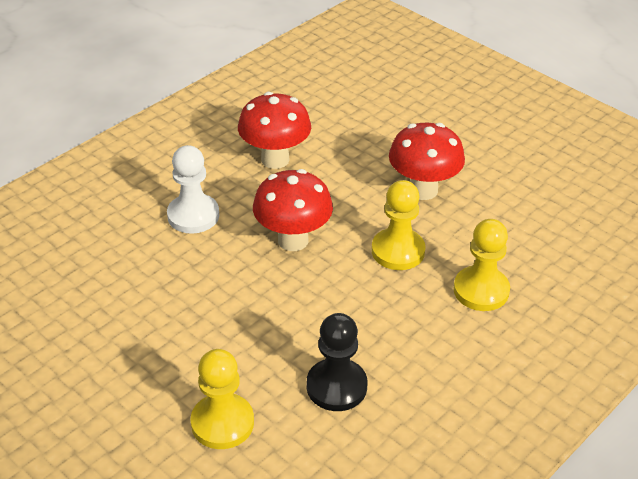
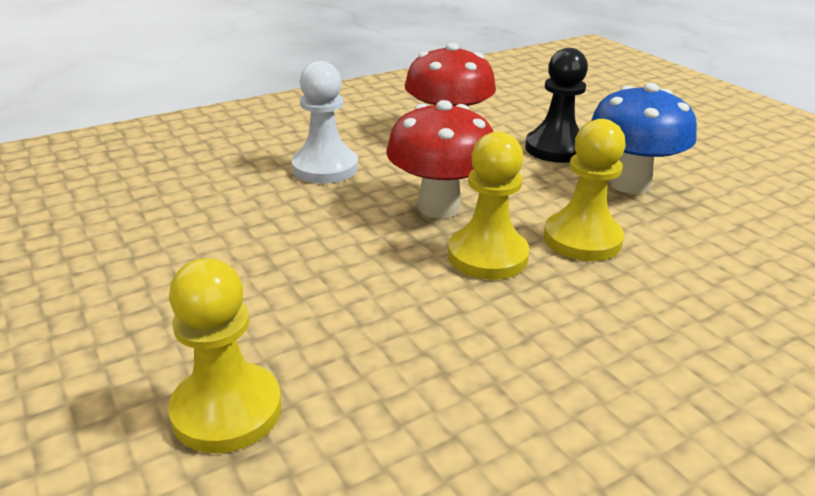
camera: 15 degrees right, 10 degrees down
(336, 386) = (437, 393): black pawn -> black pawn (556, 149)
(423, 190) = (630, 184): red mushroom -> blue mushroom
(481, 290) = (706, 304): yellow pawn -> yellow pawn (487, 256)

